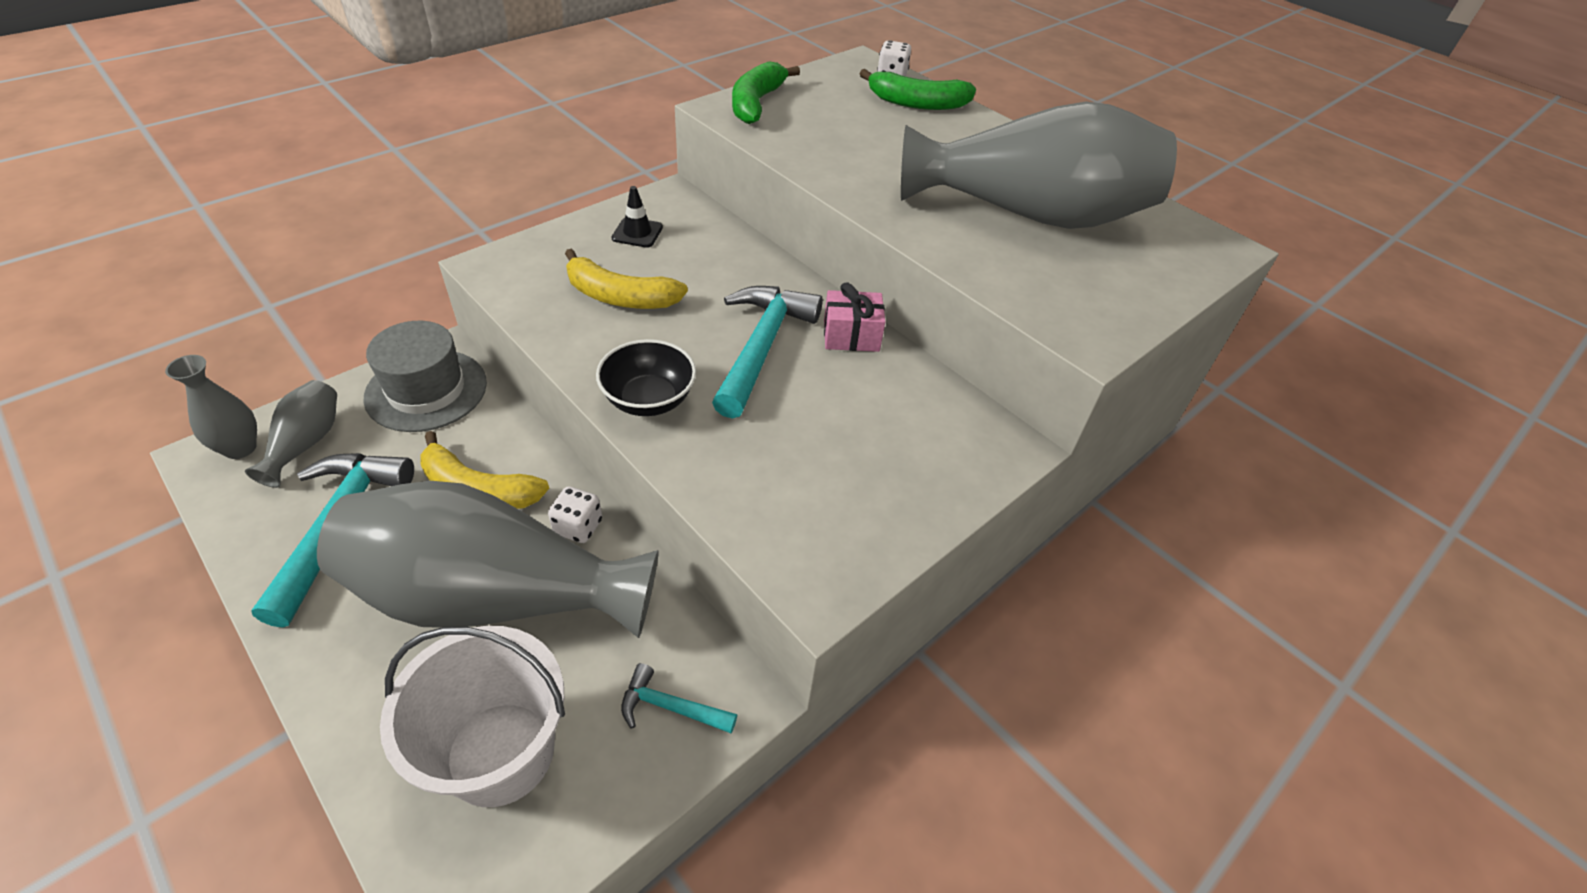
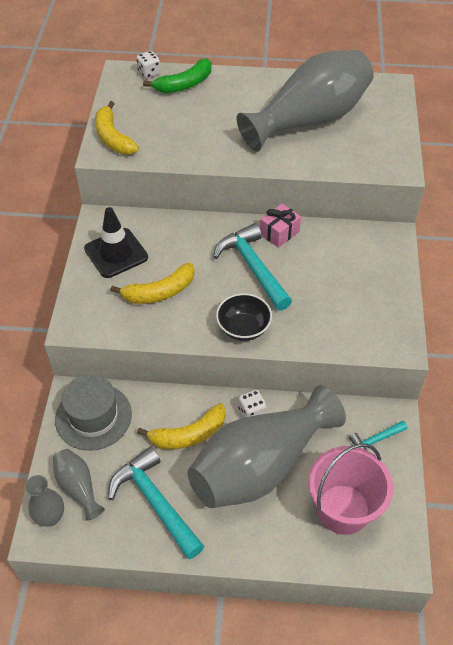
camera: 40 degrees left, 5 degrees up
(500, 753) = (343, 509): white bucket -> pink bucket
(637, 233) = (116, 253): black traffic cone -> black traffic cone, size x1.83
(756, 103) = (113, 138): green banana -> yellow banana

